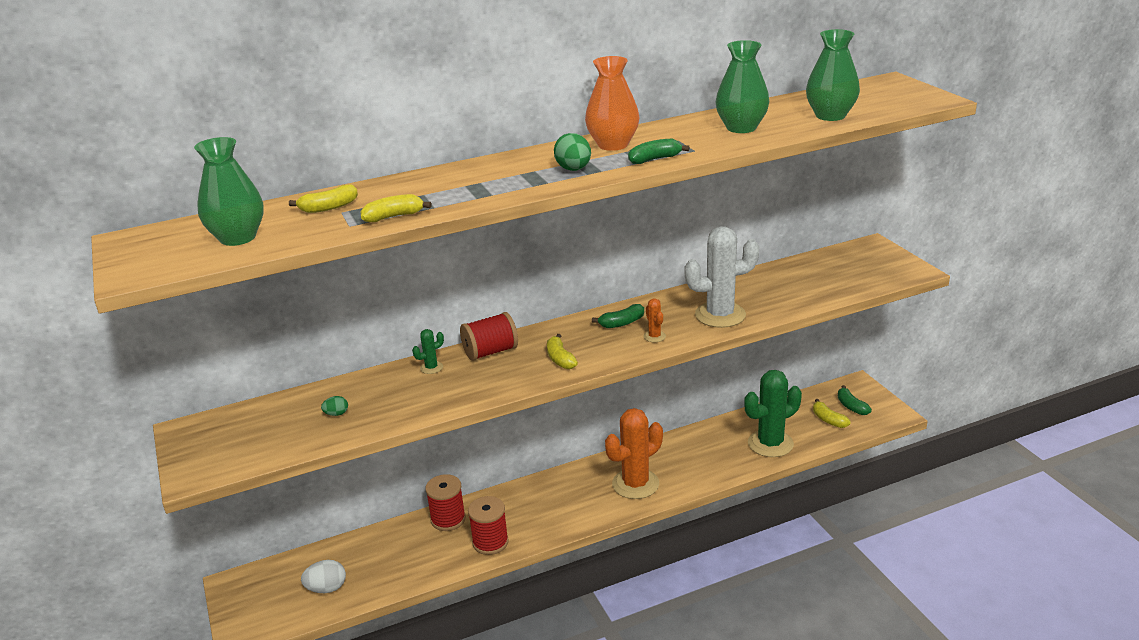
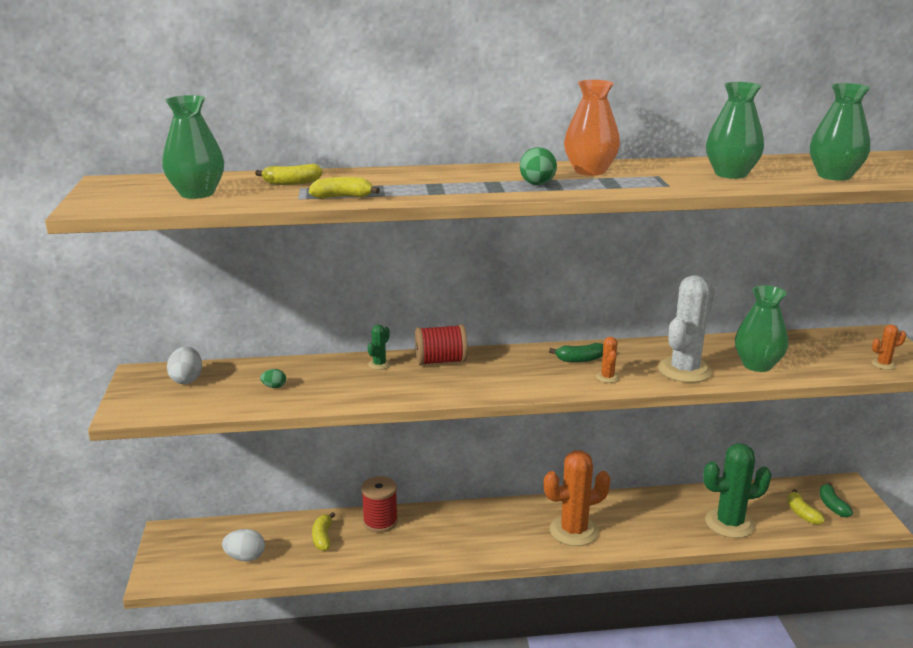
camera: 15 degrees right, 5 degrees down
(239, 426) = (187, 379): none -> white egg
(431, 368) = (379, 364): green cactus -> green cactus turned 45 degrees counterclockwise
(490, 542) = (410, 552): red spool -> none
(560, 359) = (504, 380): yellow banana -> yellow banana (323, 537)
(654, 159) = (623, 187): green banana -> none
(720, 315) = (684, 370): white cactus -> white cactus turned 60 degrees counterclockwise
(781, 297) = (757, 365): none -> green vase
(885, 275) = (883, 364): none -> orange cactus

